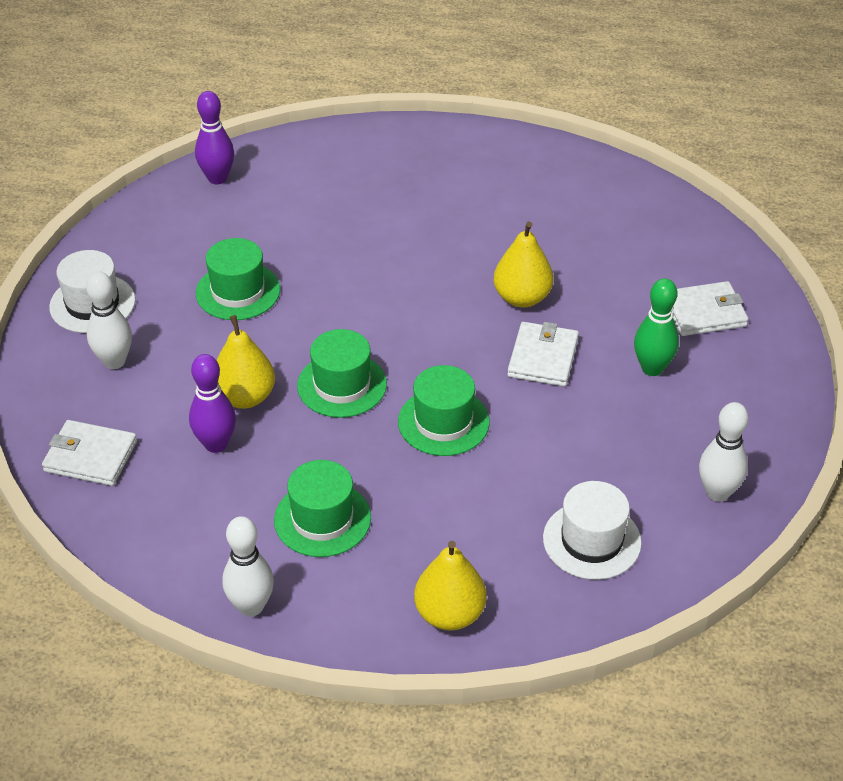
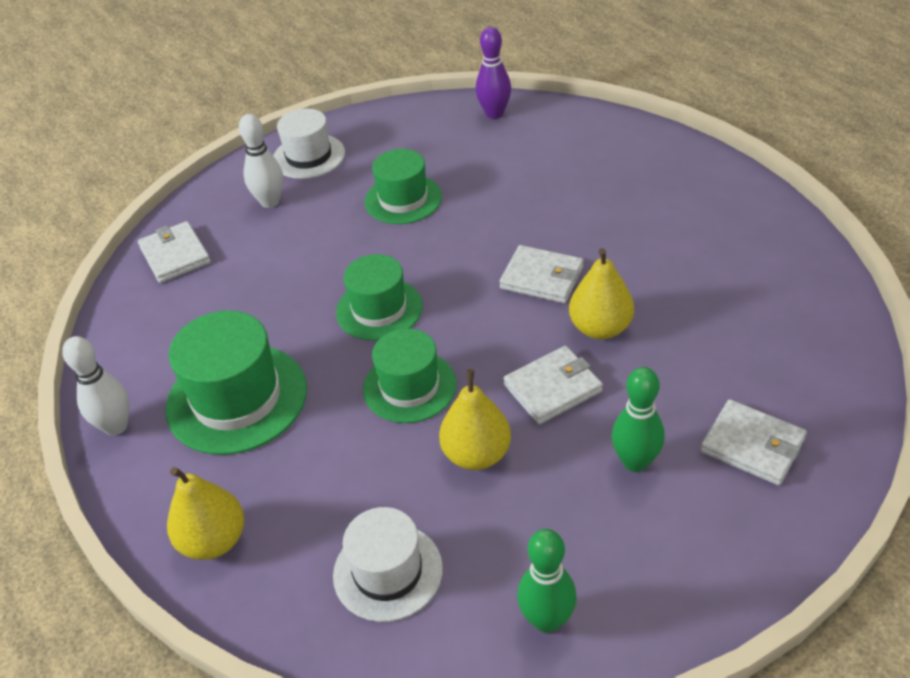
camera: 50 degrees right, 0 degrees up
(216, 444) = (249, 297): purple bowling pin -> none
(245, 397) = (309, 276): yellow pear -> yellow pear (476, 454)
(322, 519) = (237, 398): green hat -> green hat, size x1.51
(434, 287) = (542, 278): none -> white wallet
(717, 492) = (547, 620): white bowling pin -> green bowling pin

